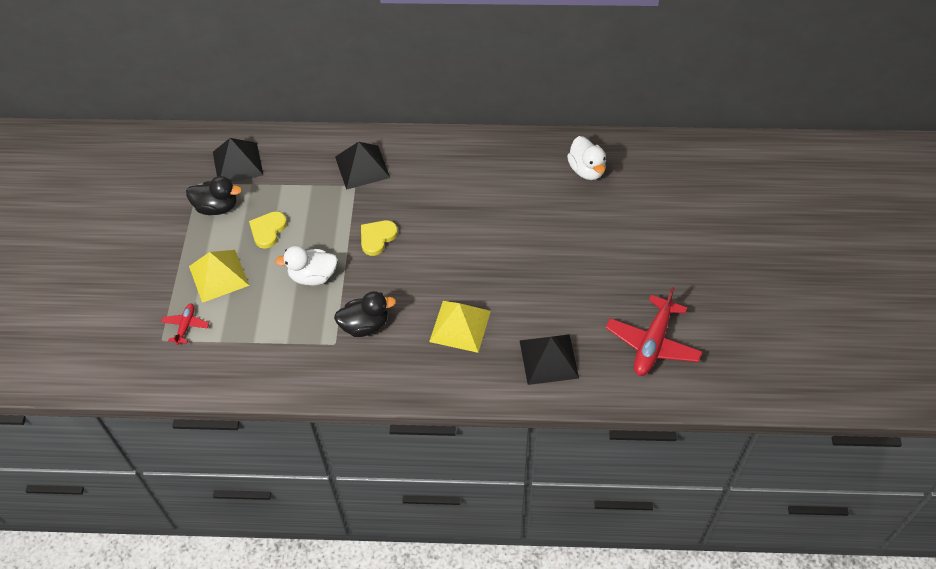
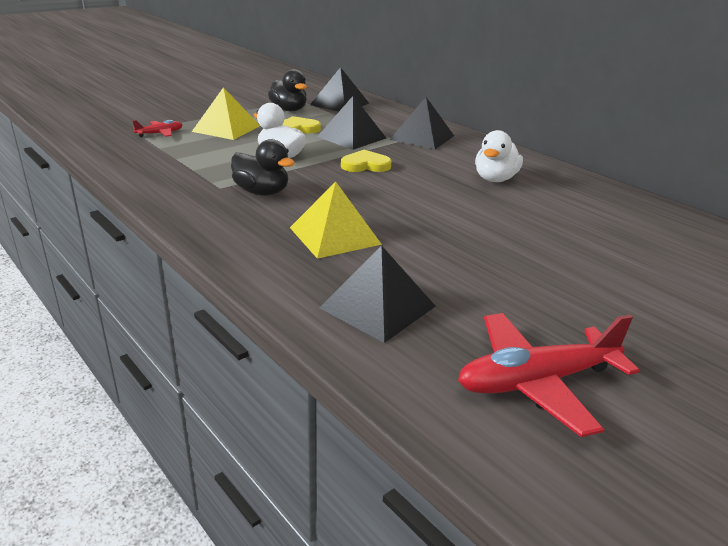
camera: 45 degrees right, 25 degrees down
(319, 208) = (351, 137): none -> black pyramid
(586, 170) = (648, 226): white duck -> white duck (495, 179)

